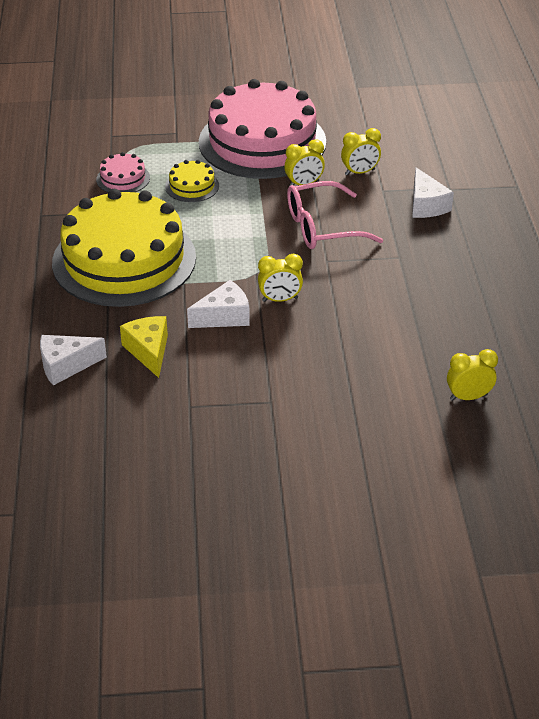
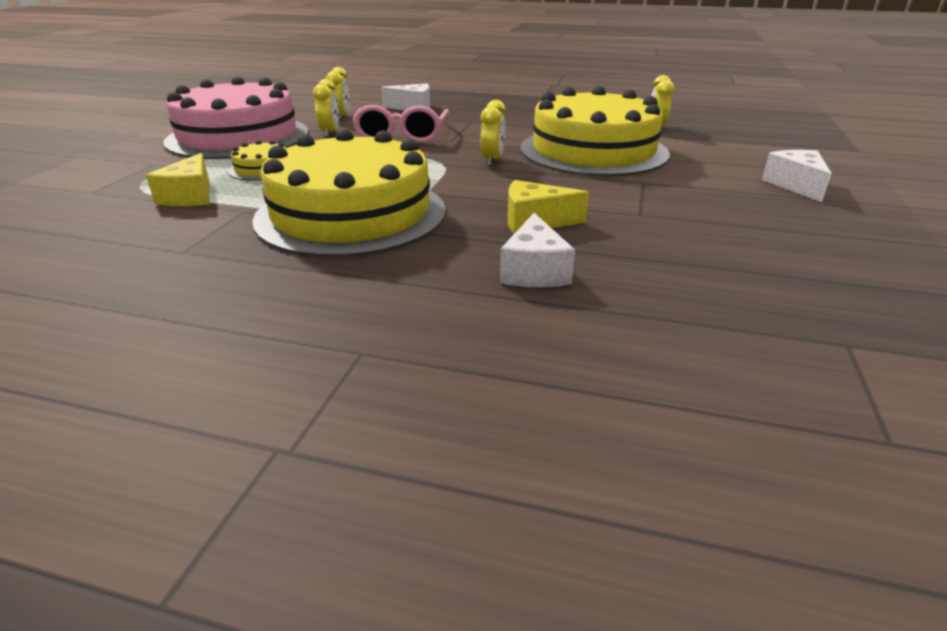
camera: 70 degrees left, 10 degrees down
(123, 178) = (190, 196): pink cake -> yellow cheese
(224, 316) = (500, 183): white cheese -> white cheese (796, 185)
(348, 358) = (593, 151): none -> yellow cake

